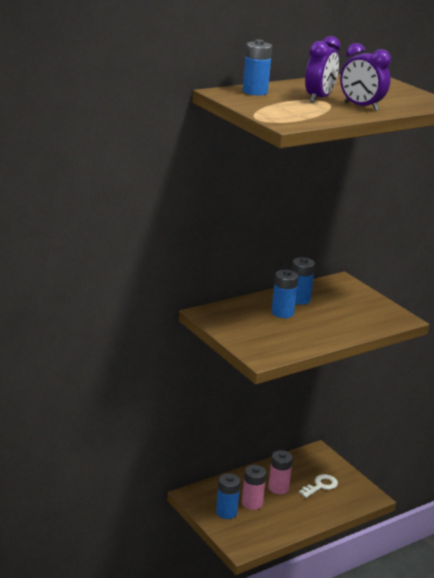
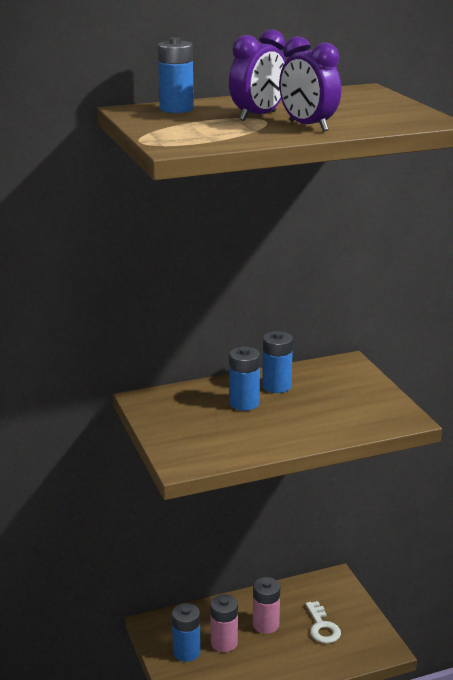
camera: 15 degrees right, 0 degrees up
(320, 486) = (322, 627): white key -> white key turned 105 degrees clockwise

